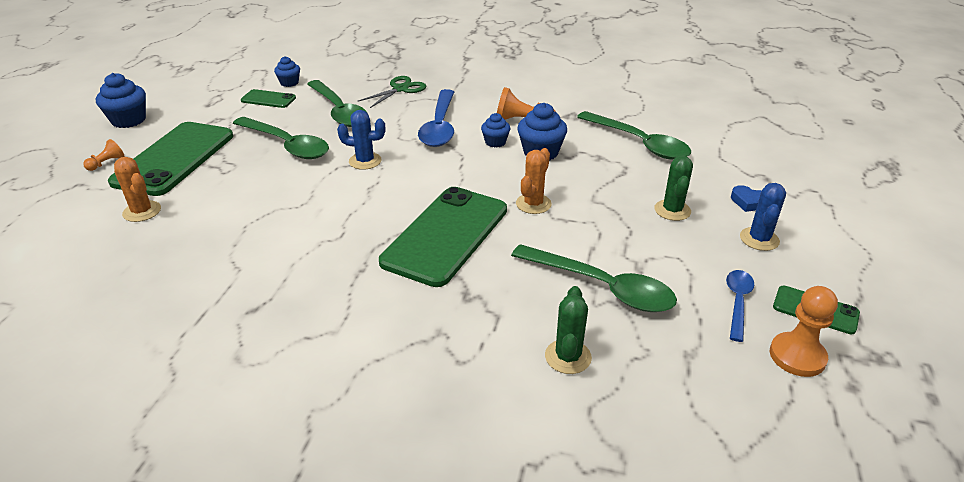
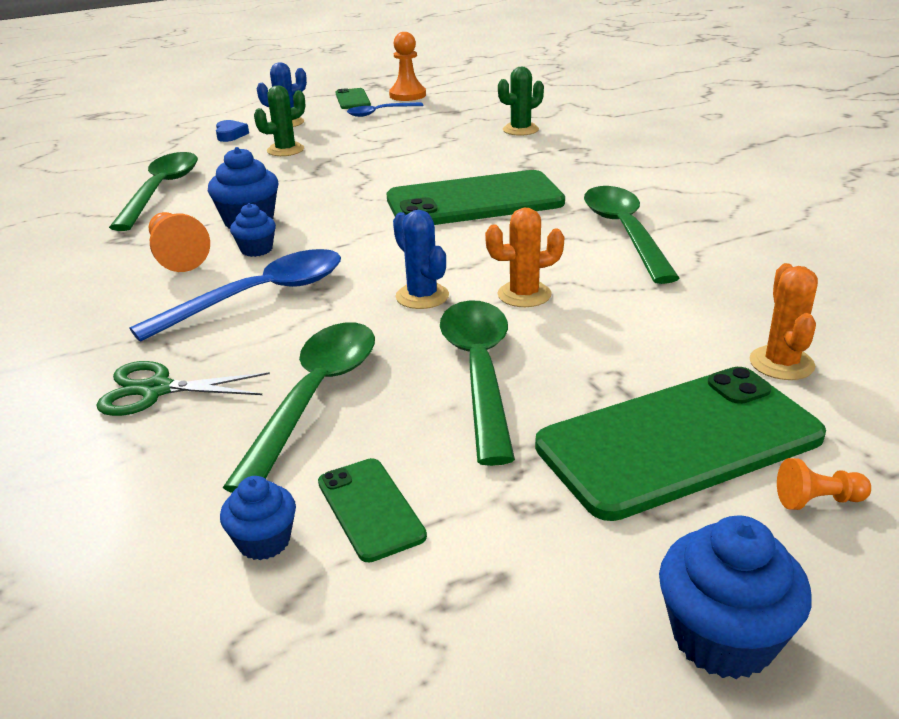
camera: 130 degrees left, 5 degrees down
(533, 204) = (361, 191): orange cactus -> orange cactus (524, 295)
(602, 287) = (434, 141): green spoon -> green spoon (624, 232)

